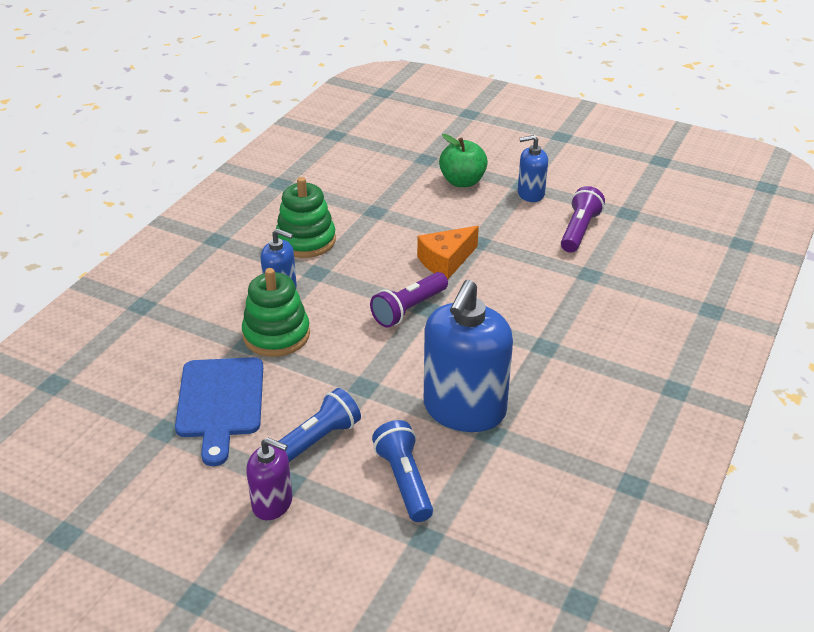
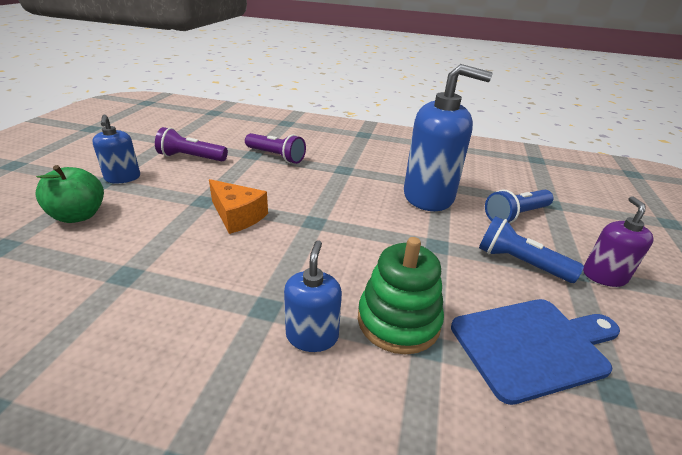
camera: 105 degrees left, 5 degrees down
(306, 240) = (189, 333): green stacking toy -> none
(408, 309) = (320, 231): purple flashlight -> purple flashlight (276, 156)

